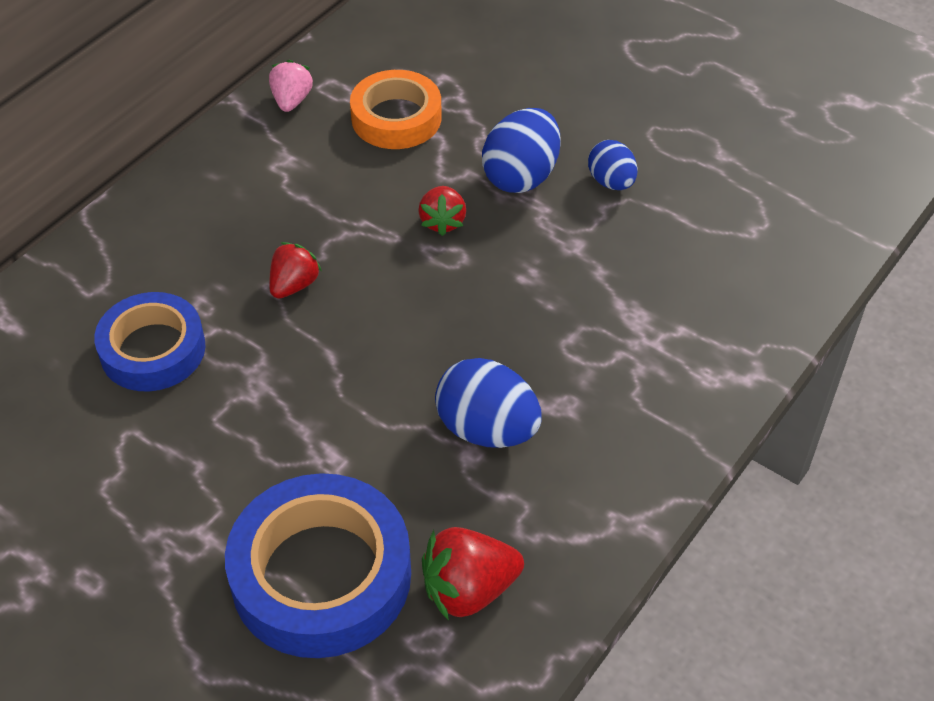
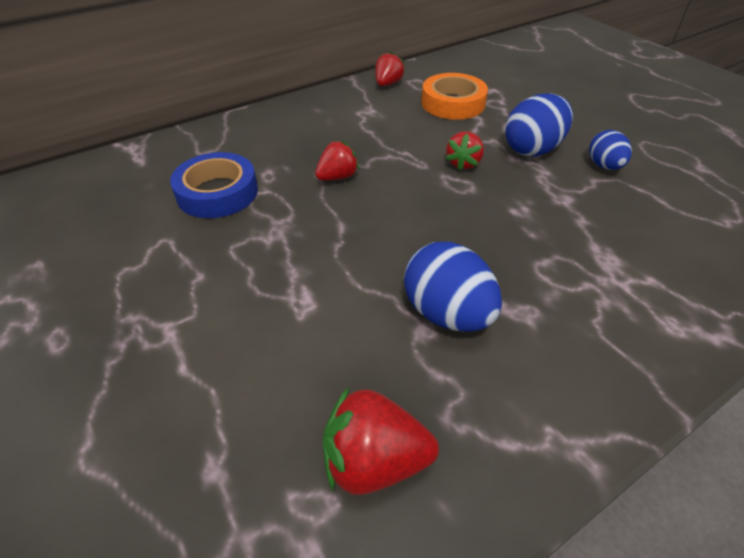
camera: 20 degrees right, 5 degrees down
(291, 101) = (387, 84): pink strawberry -> red strawberry
(321, 575) = (242, 398): blue tape -> none

